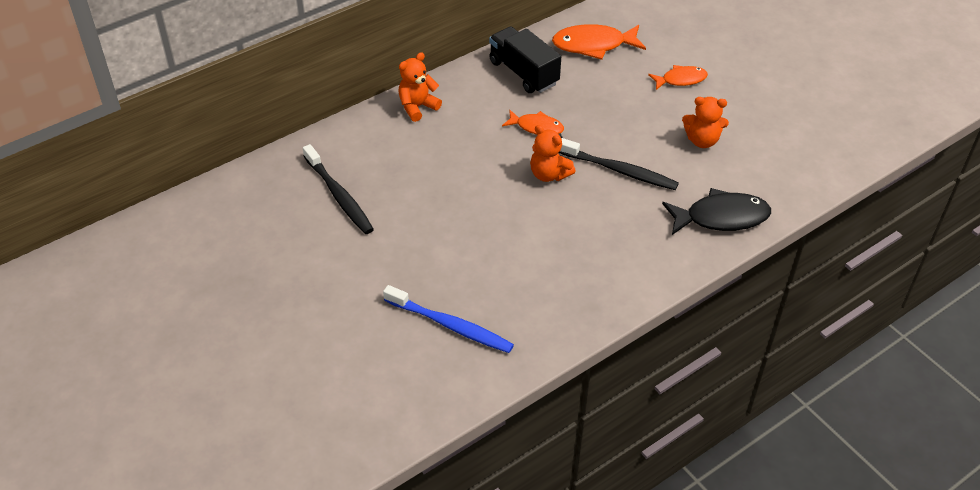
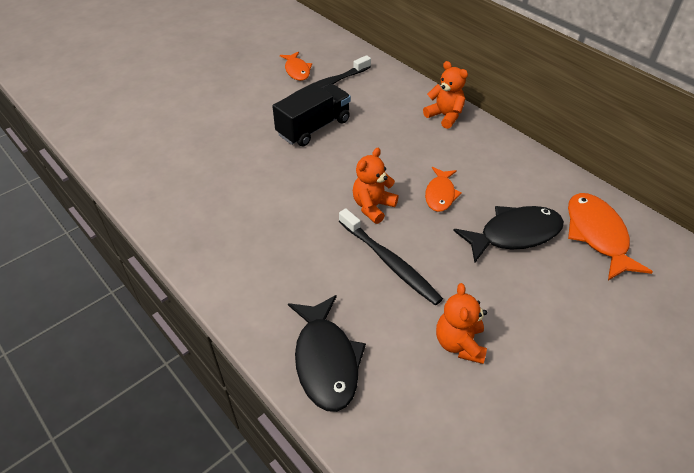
camera: 85 degrees right, 0 degrees up
(450, 325) = (184, 155): blue toothbrush -> none
(523, 73) = (522, 180): black truck -> black truck (314, 128)
(590, 90) = (514, 234): none -> black fish
(619, 170) = (389, 262): black toothbrush -> black toothbrush turned 60 degrees counterclockwise
(681, 80) = (570, 322): orange fish -> orange fish (297, 70)

